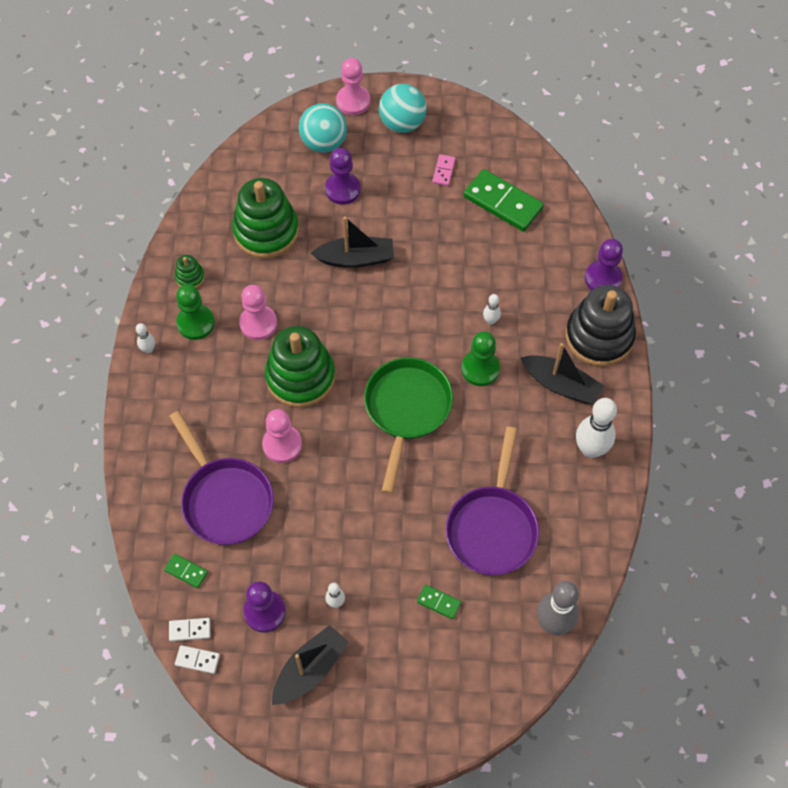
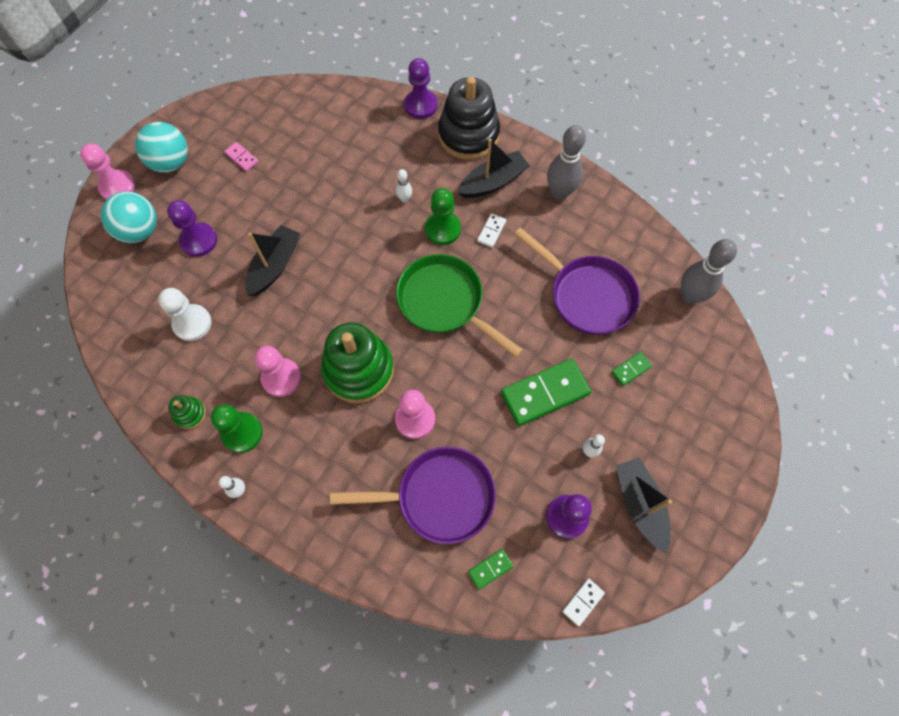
camera: 60 degrees left, 5 degrees up
(190, 630) = (550, 594): white domino -> white domino (491, 231)
(266, 231) = (192, 323): green stacking toy -> white pawn
(502, 202) = (304, 133): green domino -> green domino (545, 393)
(590, 449) = (560, 192): white bowling pin -> grey bowling pin

